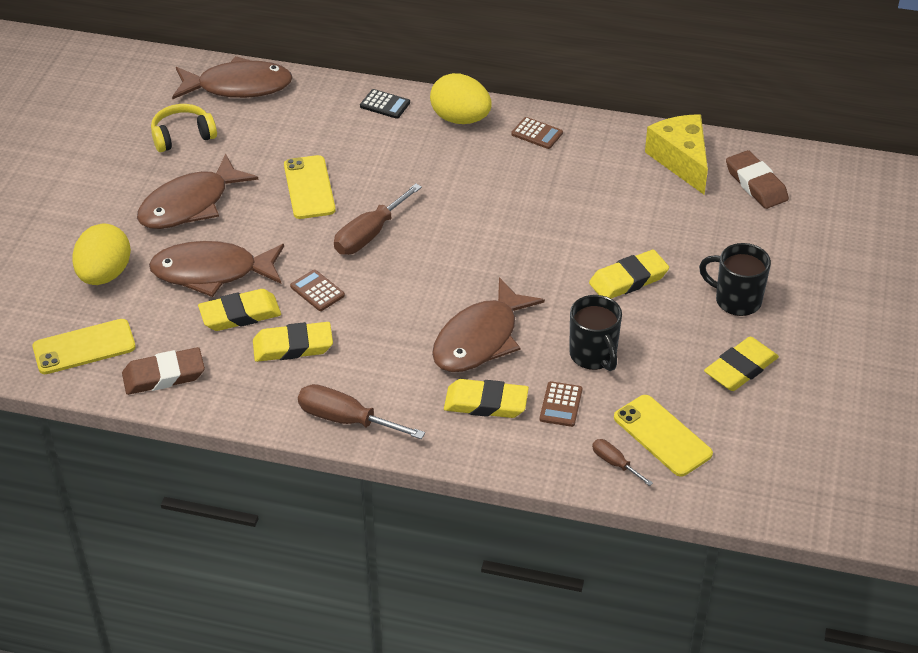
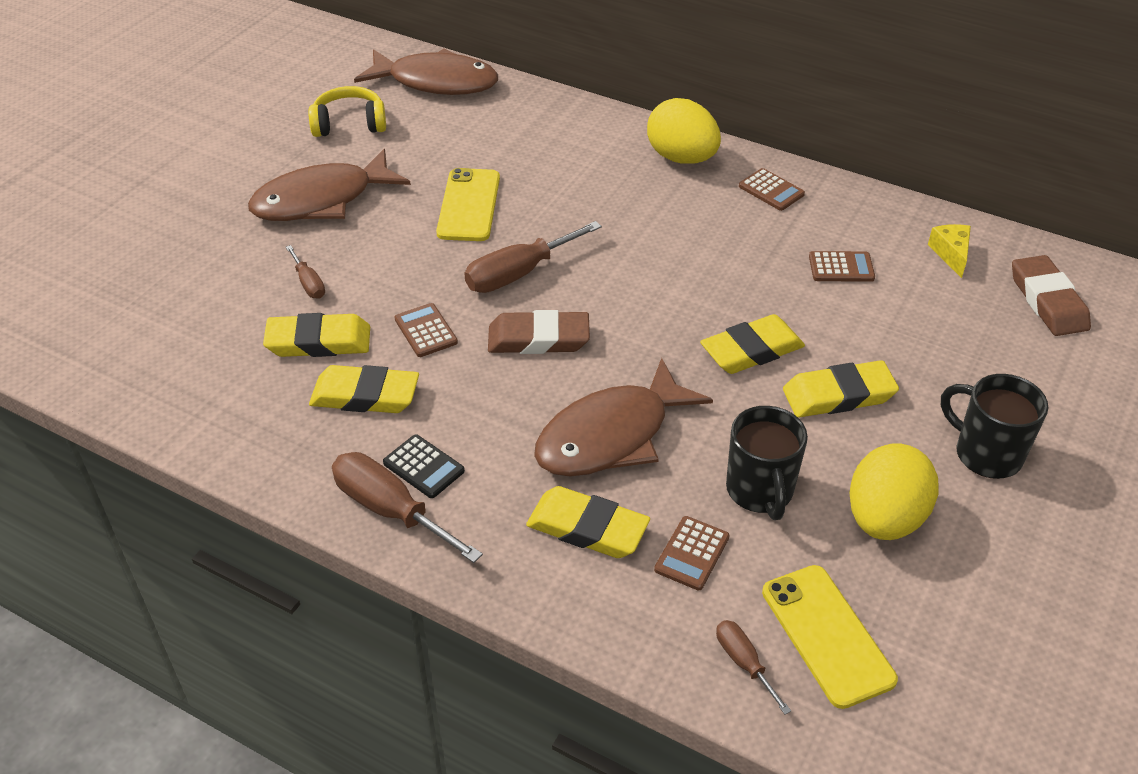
camera: 15 degrees right, 0 degrees up
(84, 347) = (115, 345): yellow phone -> none
(105, 274) = (184, 262): yellow egg -> yellow egg (884, 518)
(164, 375) = (190, 400): brown eraser -> brown eraser (538, 339)
(211, 272) = (309, 283): brown fish -> brown screwdriver
(385, 104) = (596, 128): black calculator -> black calculator (423, 467)
(605, 185) = (841, 267): none -> brown calculator
(681, 160) = (951, 254): yellow cheese -> yellow cheese, size x0.51
(740, 368) = (970, 556): yellow eraser -> yellow eraser (751, 350)

